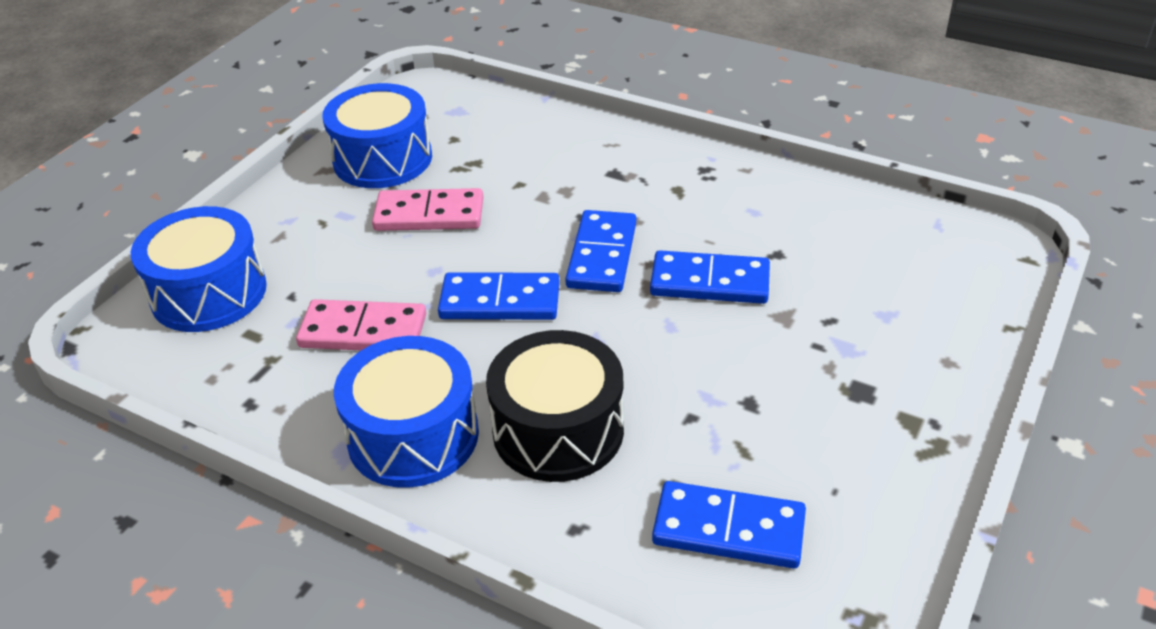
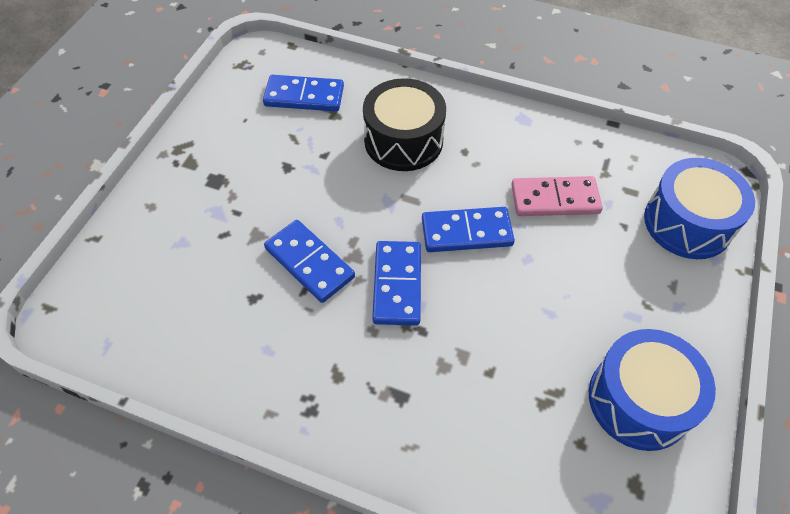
camera: 170 degrees right, 15 degrees up
(413, 435) = (488, 131): blue drum -> none
(429, 214) = (558, 322): pink domino -> none
(709, 282) = (309, 263): blue domino -> blue domino turned 45 degrees clockwise

